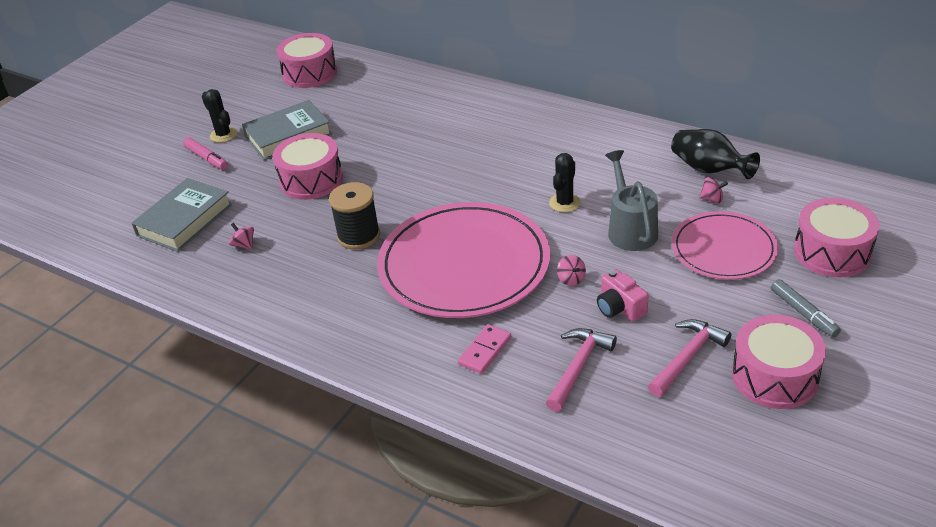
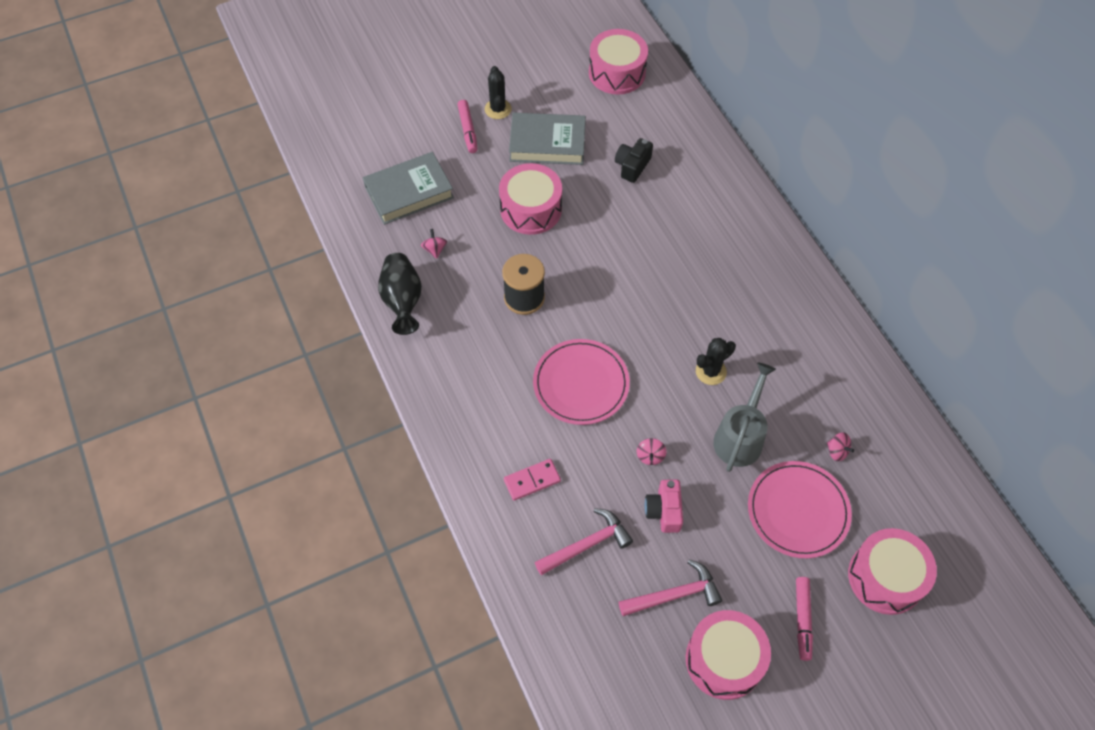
camera: 30 degrees right, 20 degrees up
(375, 117) = (632, 166): none -> black camera
(464, 264) = (581, 383): pink plate -> pink plate, size x0.59
(709, 169) = (864, 416): black vase -> black vase (402, 301)
(803, 313) = (802, 619): grey marker -> pink marker

